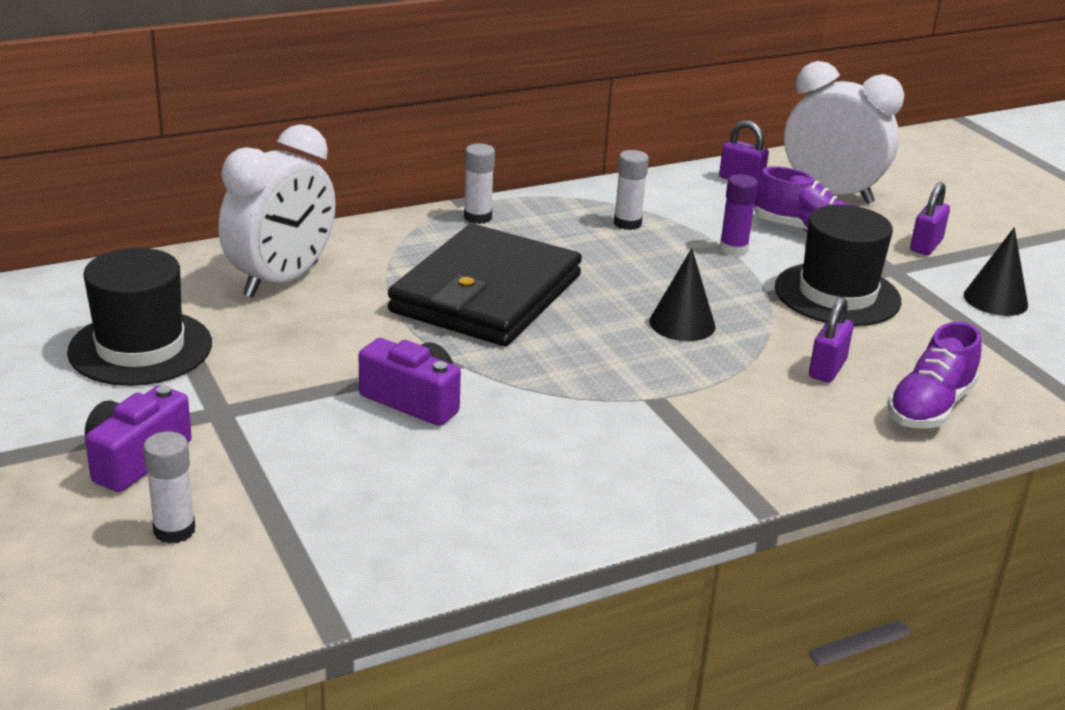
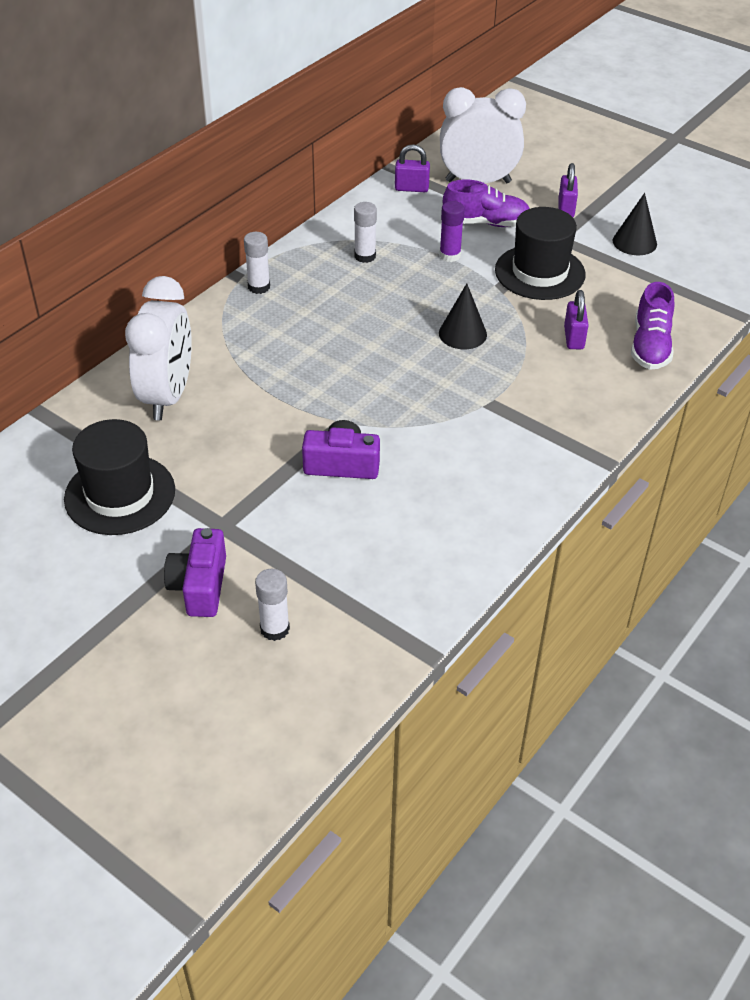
camera: 25 degrees left, 15 degrees up
(486, 294) = (319, 355): black wallet -> none

